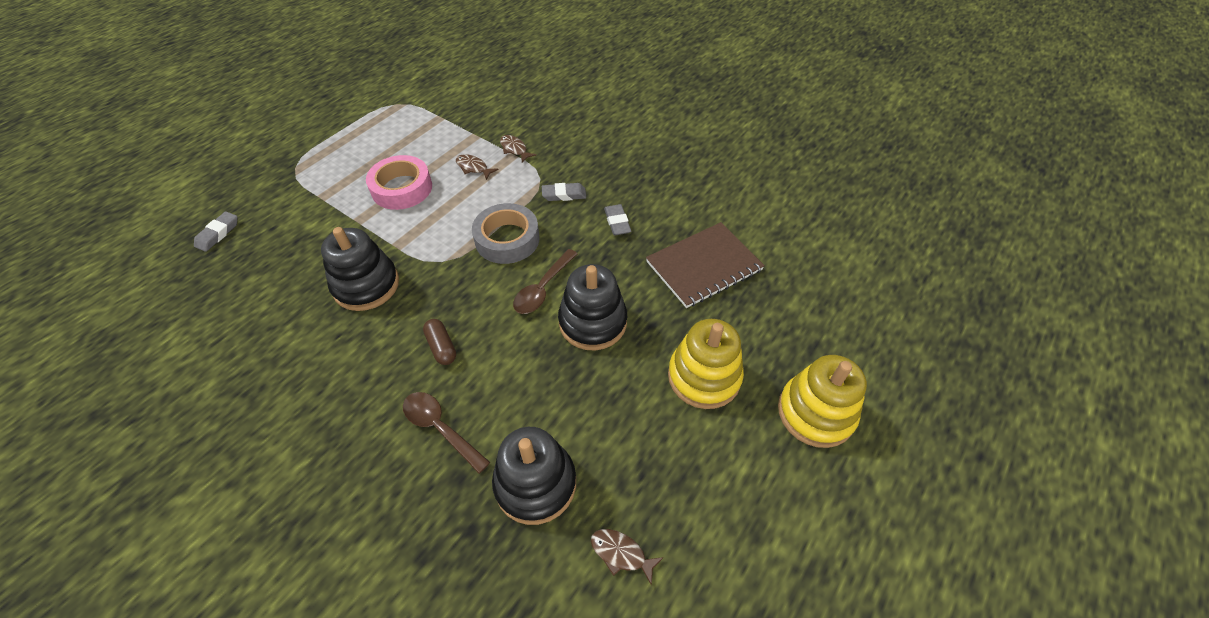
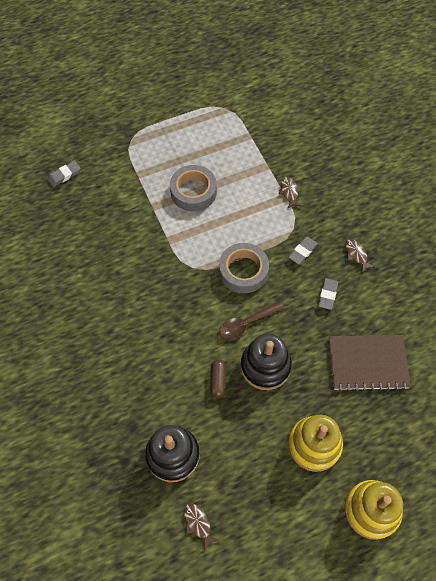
camera: 30 degrees right, 10 degrees up
(366, 285) = (137, 263): black stacking toy -> none
(402, 188) = (193, 192): pink tape -> grey tape
(440, 428) = (136, 389): brown spoon -> none
(441, 347) = (162, 333): brown capsule -> brown capsule (218, 381)
(473, 168) = (251, 196): brown fish -> brown fish (356, 255)
(564, 195) = (303, 252): grey eraser -> grey eraser turned 75 degrees counterclockwise

